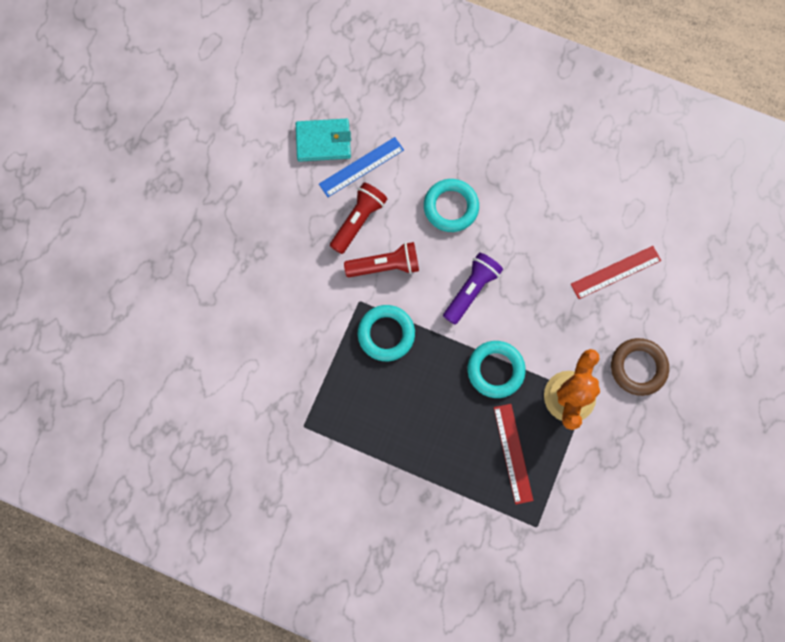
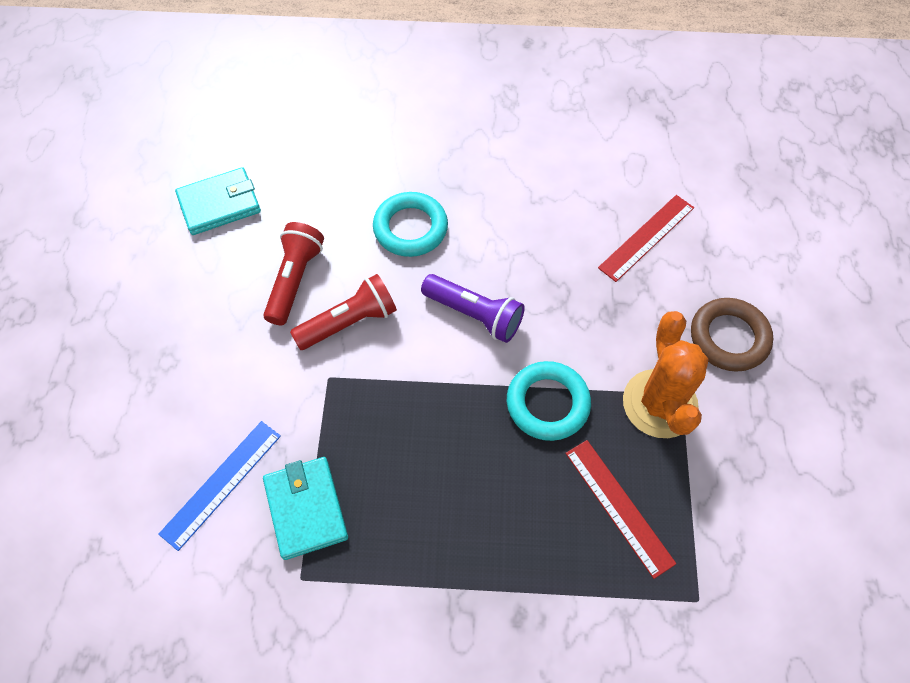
camera: 20 degrees left, 15 degrees down
(319, 384) = (306, 509): none -> turquoise wallet
(361, 167) = (278, 218): blue ruler -> blue ruler (221, 484)
(386, 334) = (380, 407): turquoise ring -> none
(471, 290) = (475, 315): purple flashlight -> purple flashlight turned 105 degrees clockwise

